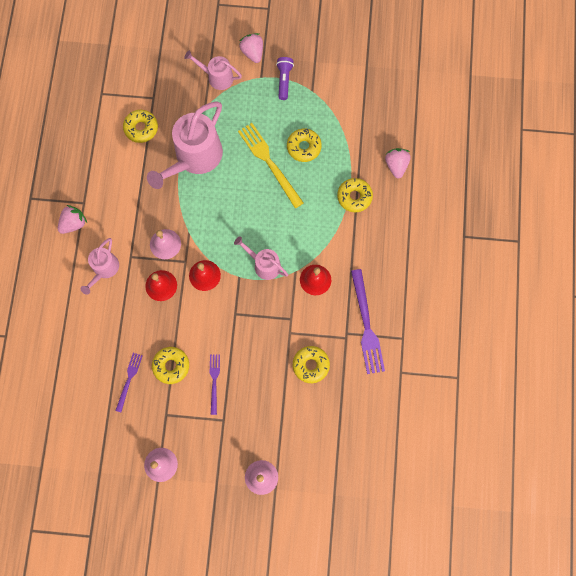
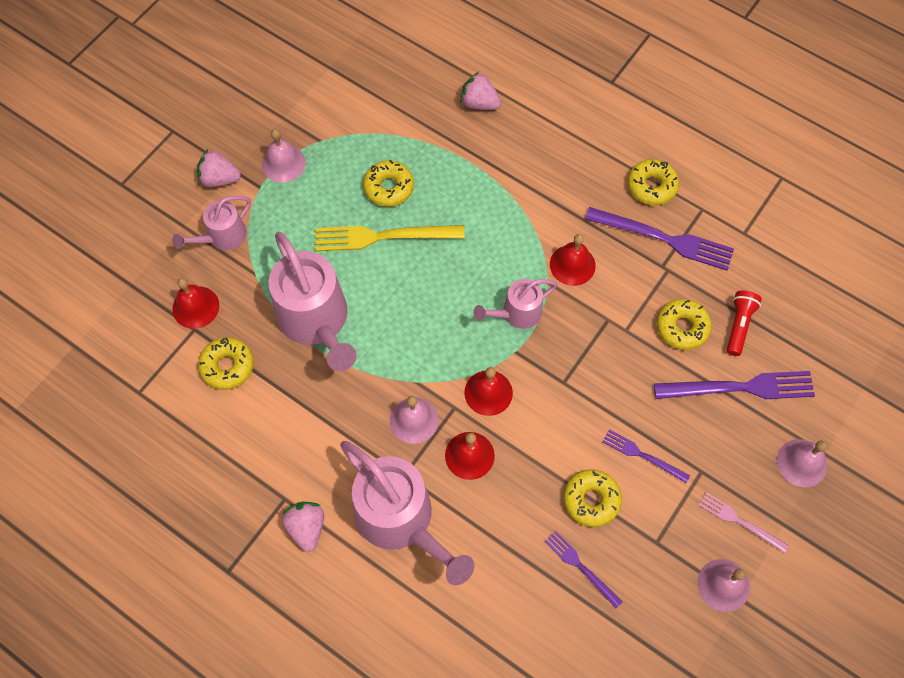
camera: 60 degrees left, 10 degrees down
(104, 269) = (401, 519): pink watering can -> pink watering can, size x1.84
(166, 90) = (195, 307): none -> red bell
(204, 456) = (739, 521): none -> pink fork
(284, 80) = (283, 163): purple flashlight -> pink bell
(290, 418) = (740, 388): none -> purple fork
(332, 398) = (739, 325): none -> red flashlight
(354, 197) = (490, 167): yellow donut -> yellow donut (651, 186)

